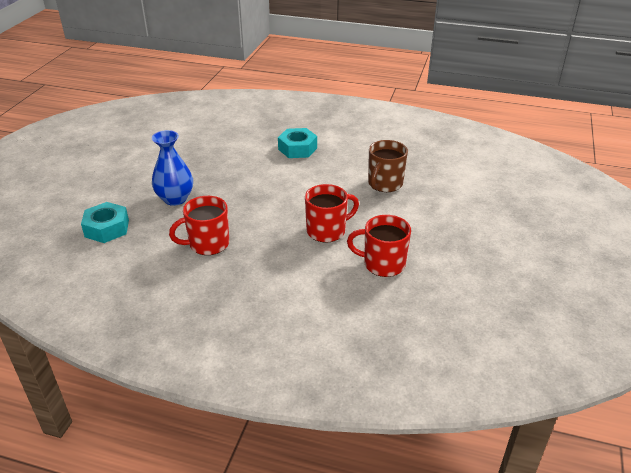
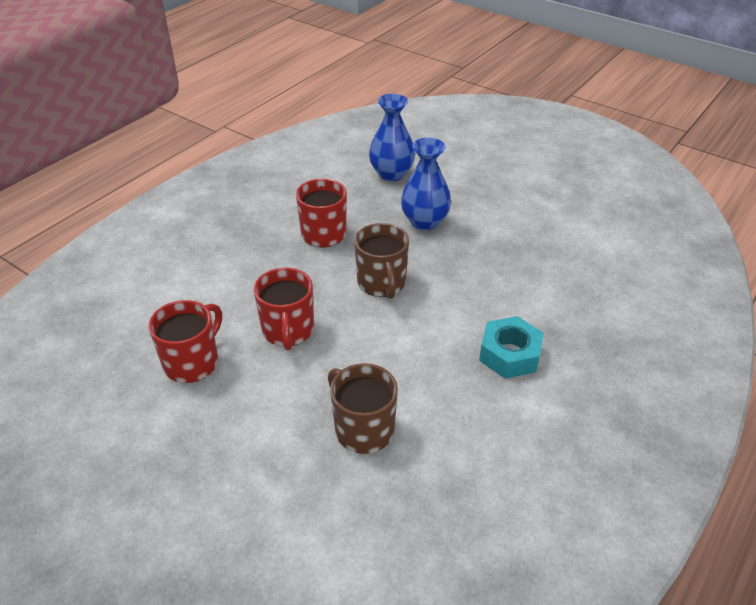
camera: 110 degrees right, 5 degrees up
(107, 228) = (391, 174): turquoise nut -> blue vase
(257, 203) = (382, 283): none -> brown mug

